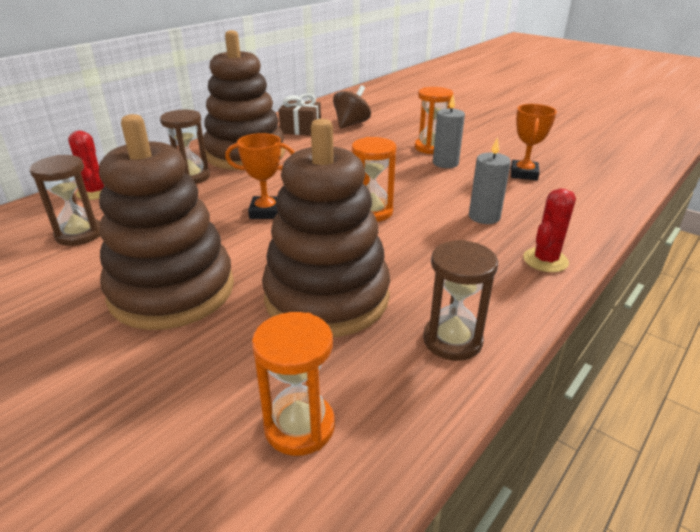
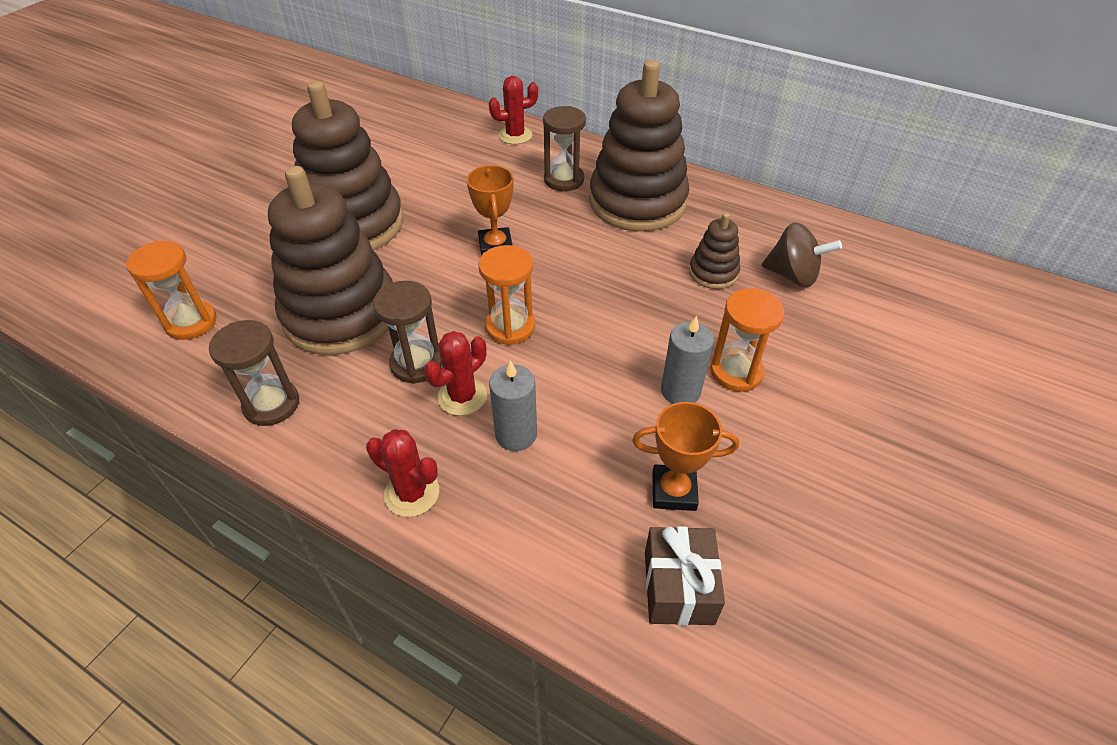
camera: 80 degrees right, 15 degrees up
(79, 234) = (437, 153): brown hourglass -> brown hourglass (416, 364)
(301, 129) = (742, 230): brown gift -> brown gift (678, 587)
(339, 142) = (713, 273): none -> brown stacking toy
(446, 235) = (462, 396): none -> red cactus

